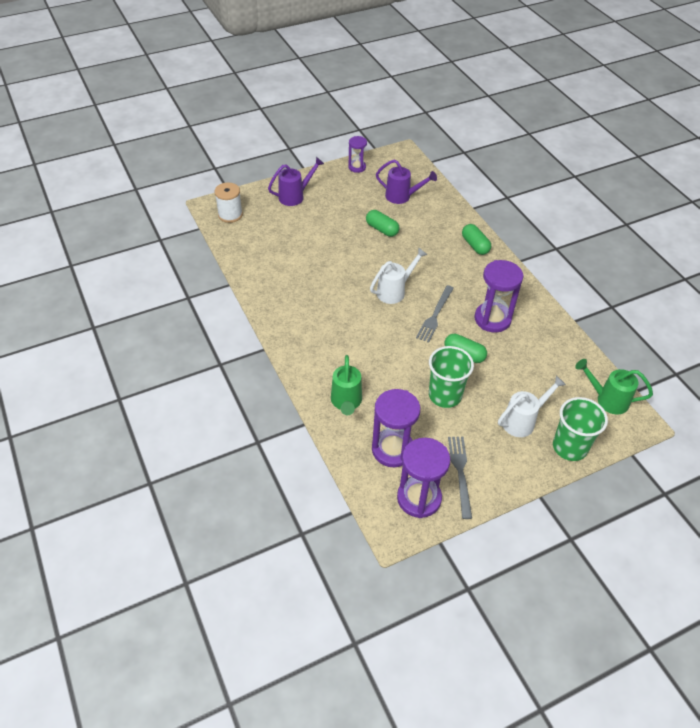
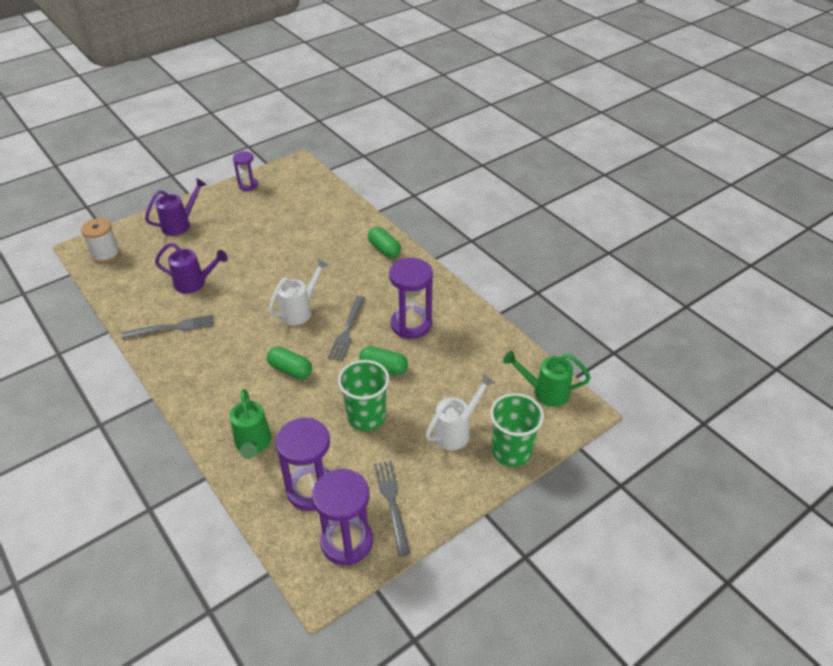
camera: 10 degrees left, 5 degrees down
(283, 289) = (172, 327): none -> grey fork
(382, 229) = (280, 246): green capsule -> green capsule (290, 370)
(402, 197) = (300, 209): purple watering can -> purple watering can (194, 283)

